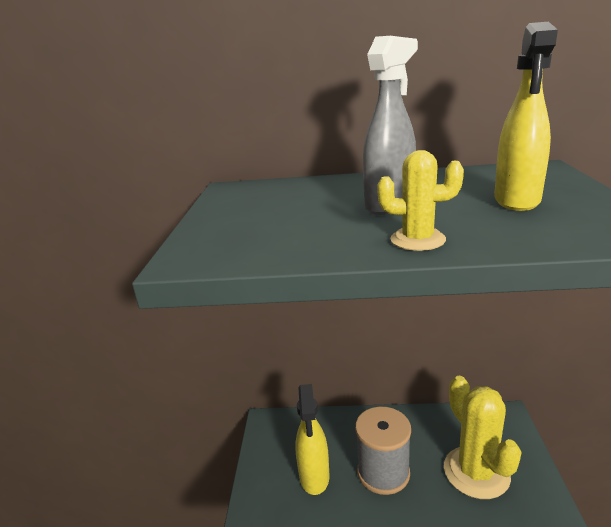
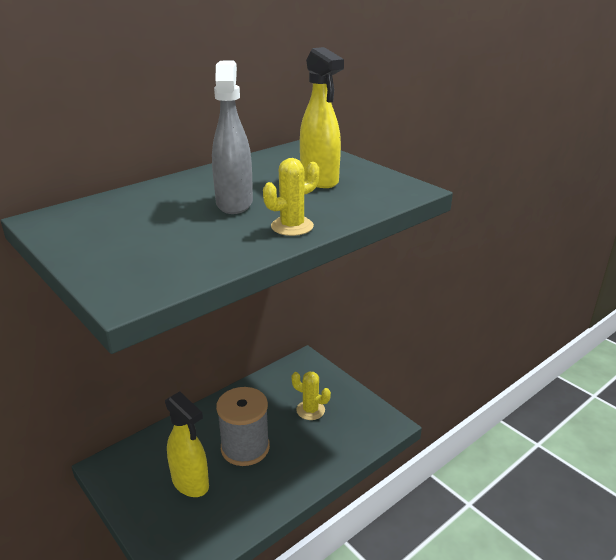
camera: 45 degrees left, 5 degrees up
(476, 472) = (310, 410): yellow cactus -> yellow cactus, size x0.53

